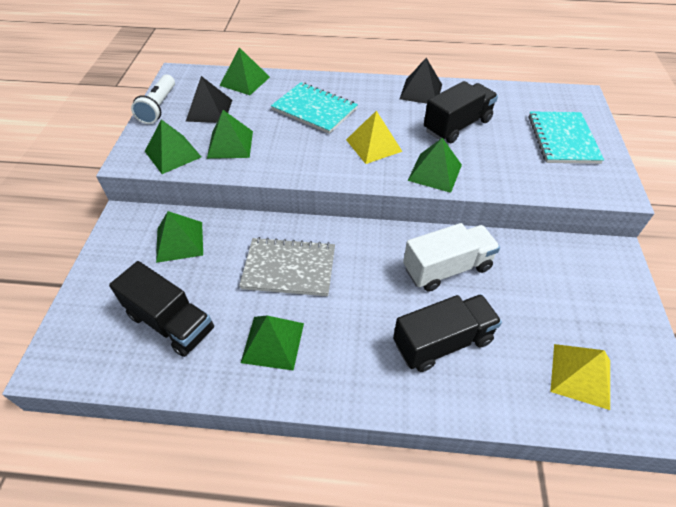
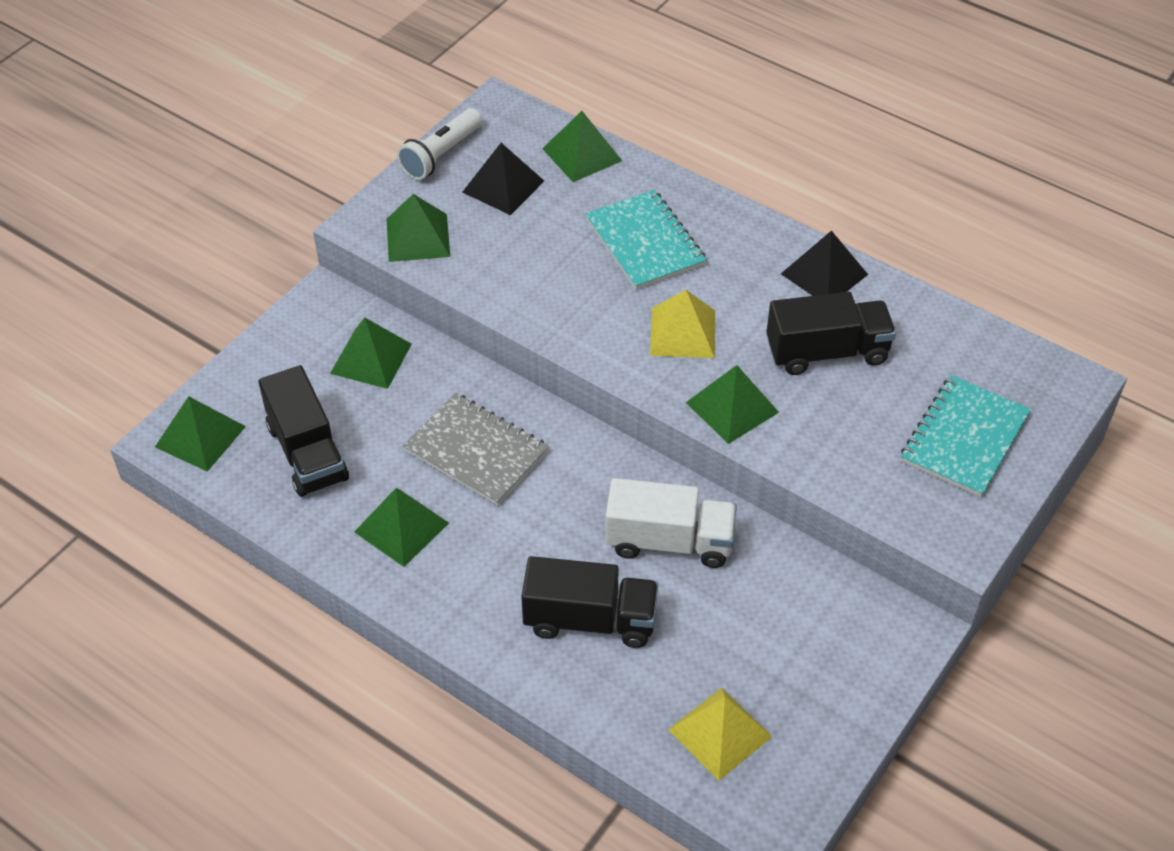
camera: 30 degrees right, 0 degrees up
(230, 144) = (496, 252): green pyramid -> green pyramid (200, 436)

